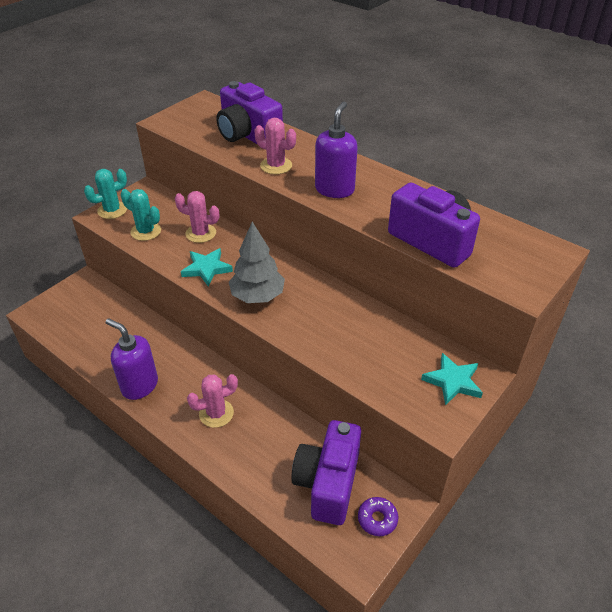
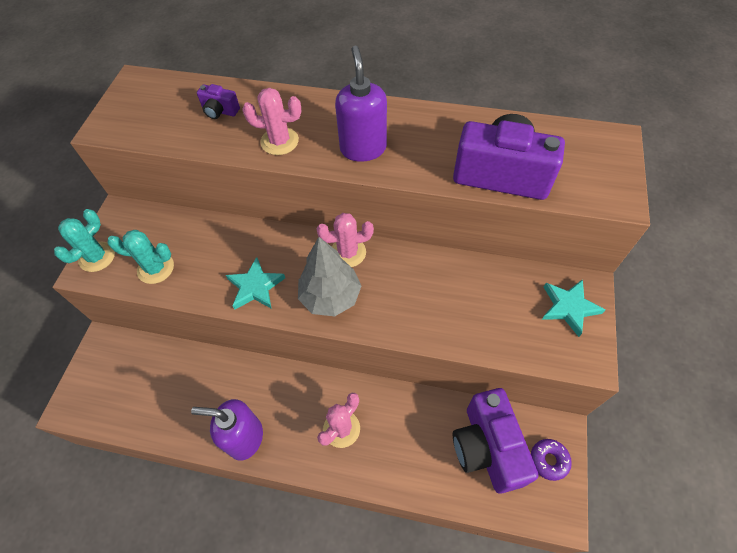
camera: 25 degrees left, 15 degrees up
(201, 233) = (220, 244): pink cactus -> pink cactus (348, 252)
(248, 135) = (220, 111): purple camera -> purple camera, size x0.45

